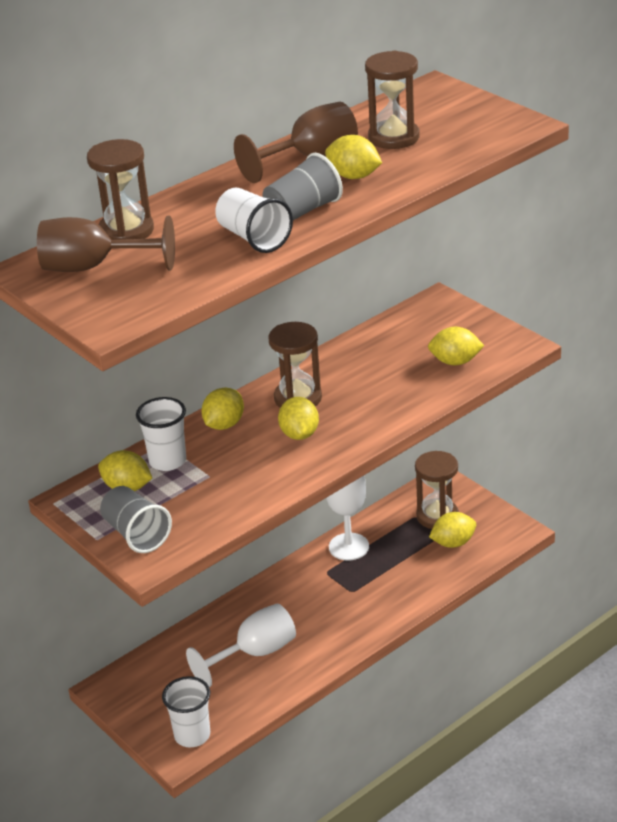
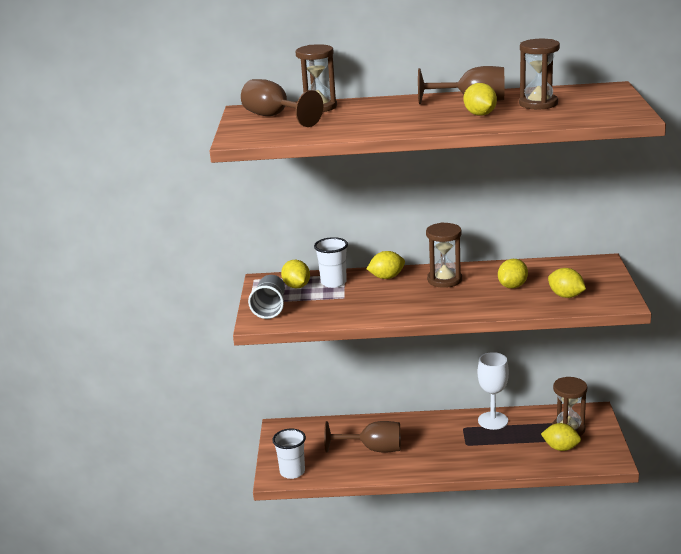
camera: 40 degrees right, 10 degrees down
(253, 238) = (373, 126): white cup -> none
(254, 654) = (372, 449): white goblet -> brown goblet
(299, 434) = (420, 297): yellow lemon -> yellow lemon (512, 286)
(302, 211) = (421, 122): grey cup -> none

